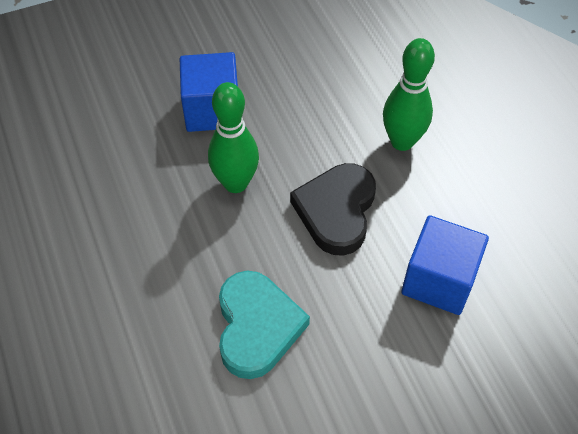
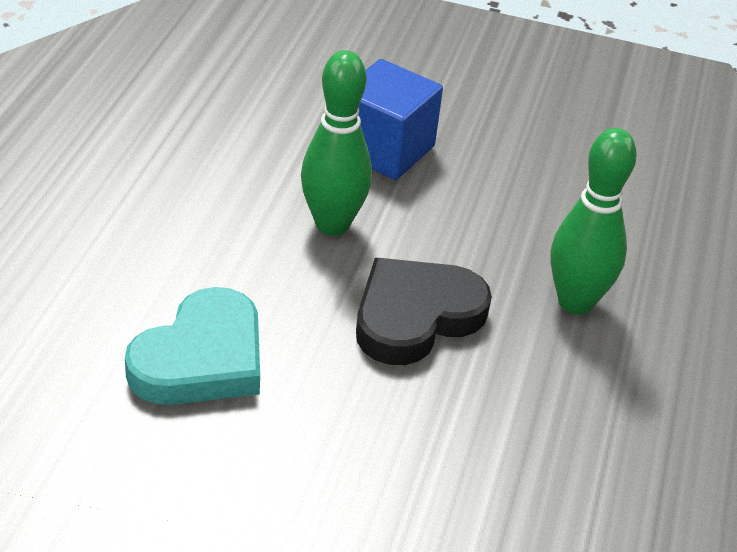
camera: 35 degrees right, 15 degrees down
(439, 280) = (461, 456): blue cube -> none

